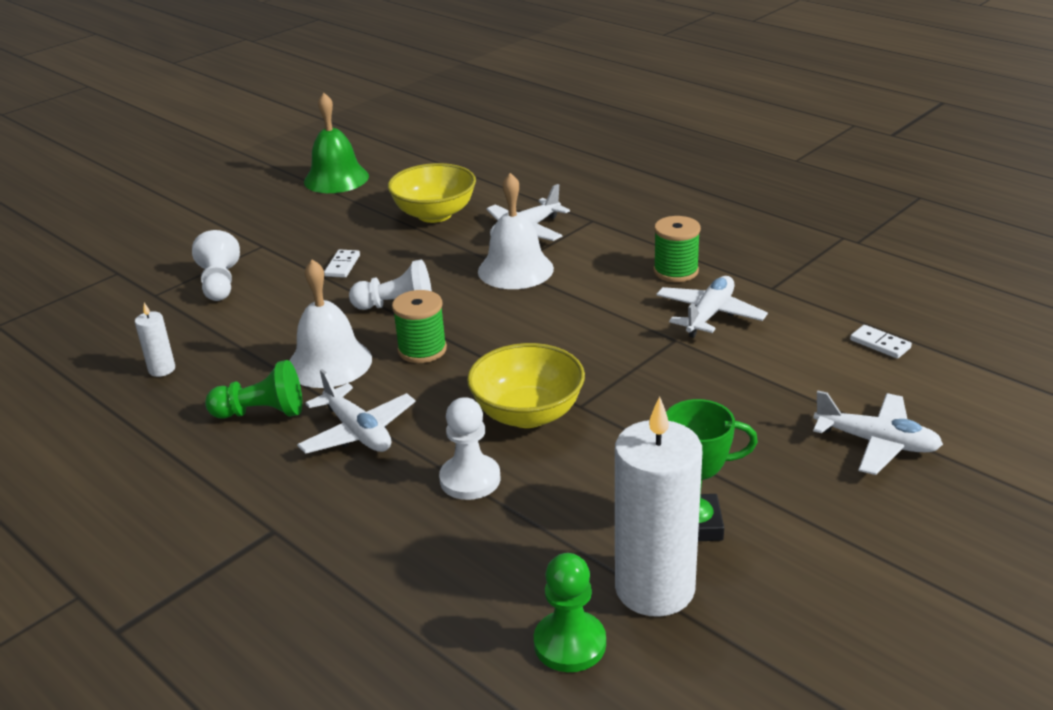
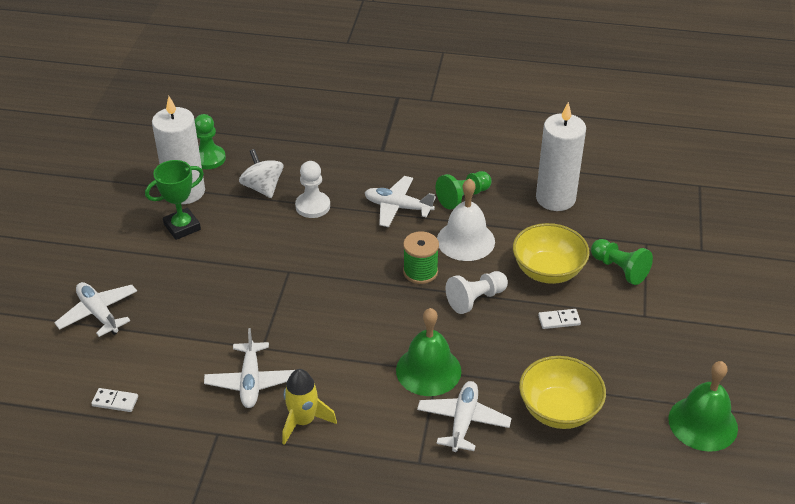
camera: 145 degrees right, 10 degrees up
(162, 369) = (555, 198): white candle -> white candle, size x2.29
(219, 283) = (619, 269): white pawn -> green pawn
(342, 266) = (559, 320): white domino -> white domino turned 75 degrees counterclockwise
(515, 269) = (428, 370): white bell -> green bell
(519, 541) = (263, 188): none -> white spinning top
(528, 414) = (314, 254): yellow bowl -> yellow bowl (548, 271)
(676, 271) = (303, 421): green spool -> yellow rocket
(877, 443) = (98, 313): white plane -> white plane turned 60 degrees clockwise

